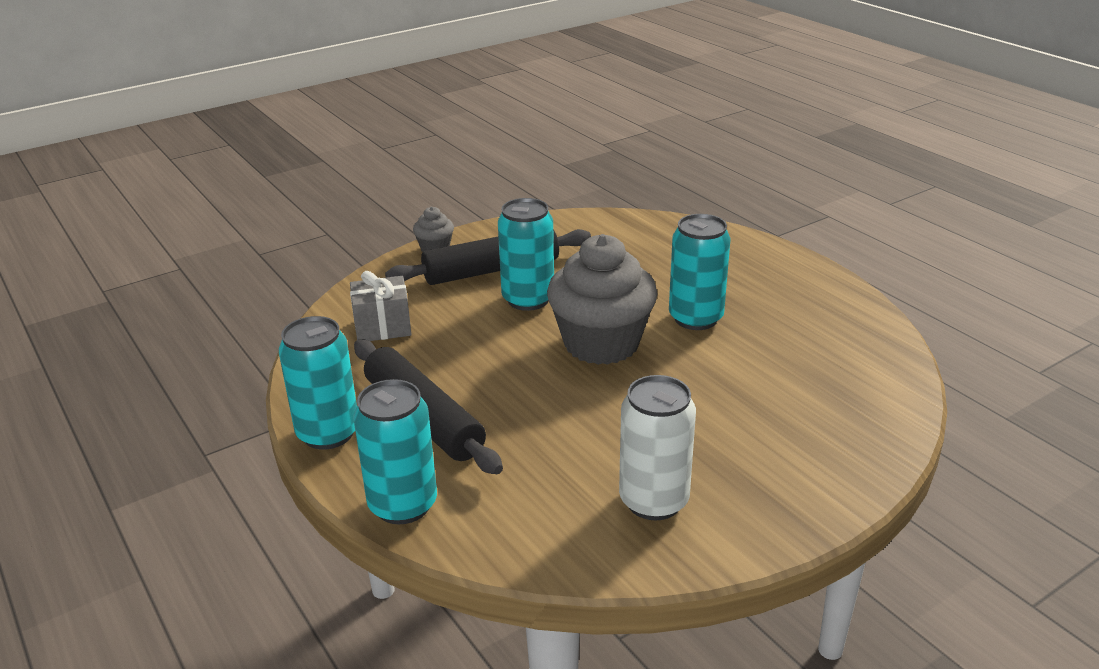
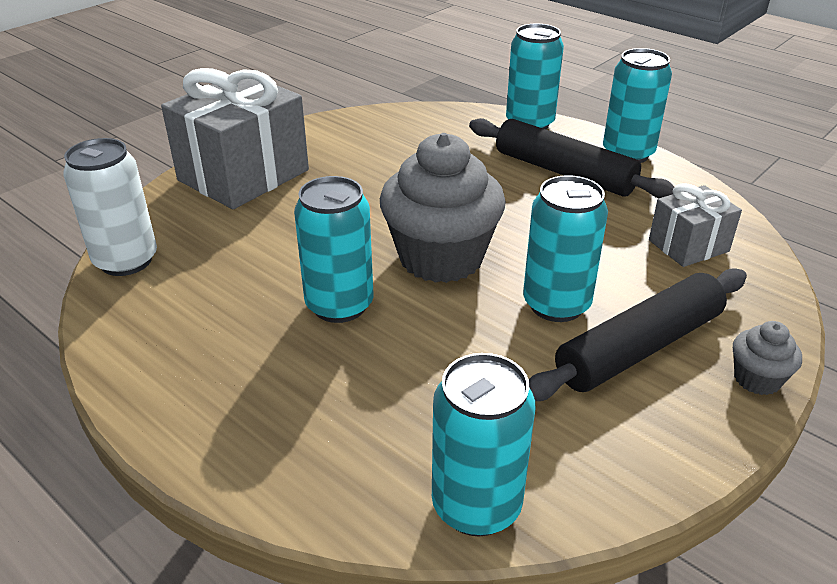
camera: 165 degrees right, 5 degrees up
(633, 223) = (476, 506): none -> turquoise can
(654, 501) = (357, 144): white can -> white can (126, 261)
(801, 467) = (243, 175): none -> grey gift

